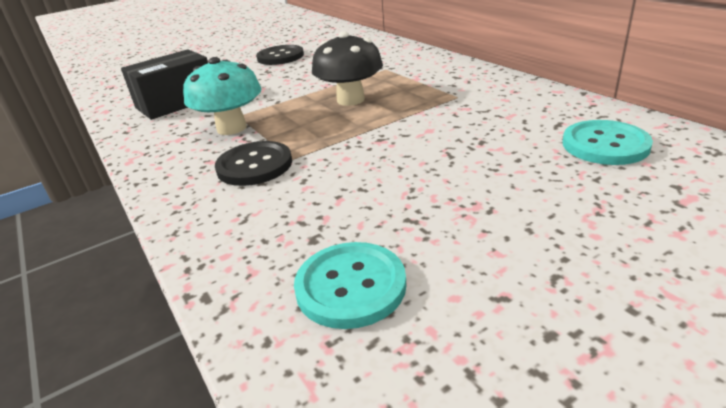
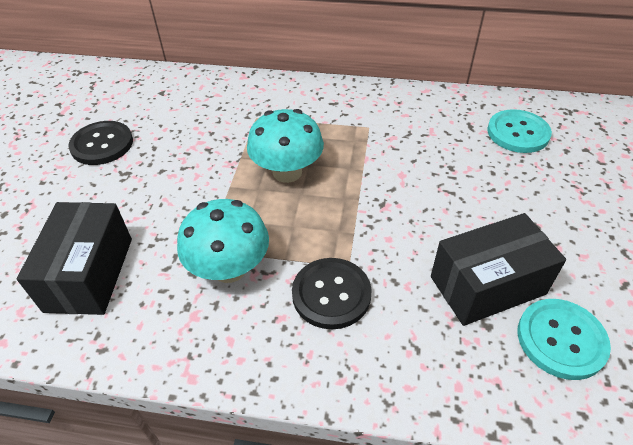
camera: 50 degrees left, 15 degrees up
(350, 100) = (287, 172): black mushroom -> turquoise mushroom
(362, 218) = (487, 285): none -> black box

